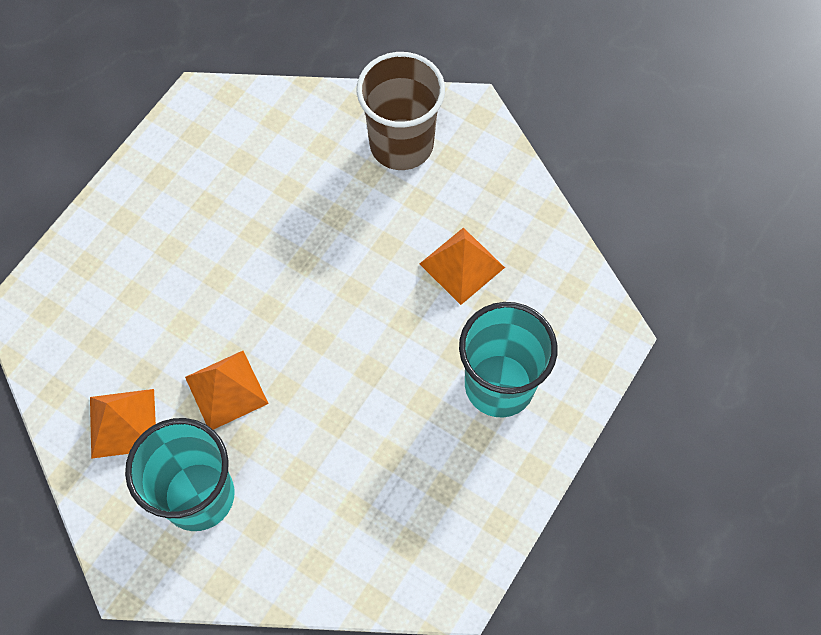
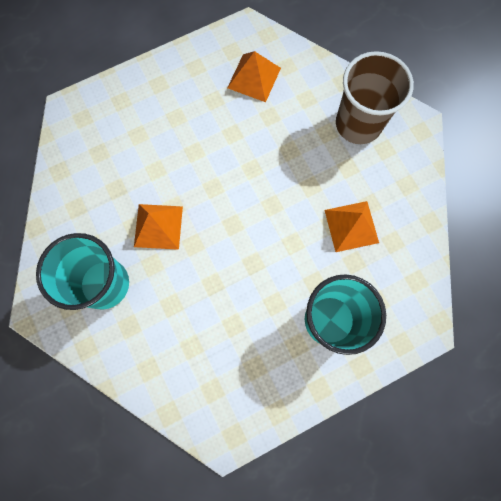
camera: 30 degrees right, 10 degrees up
(122, 423) = (86, 212): orange pyramid -> orange pyramid (254, 77)

